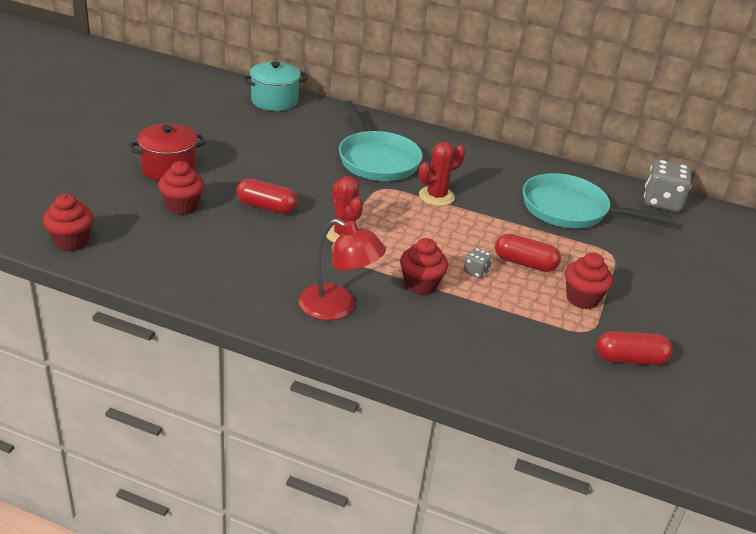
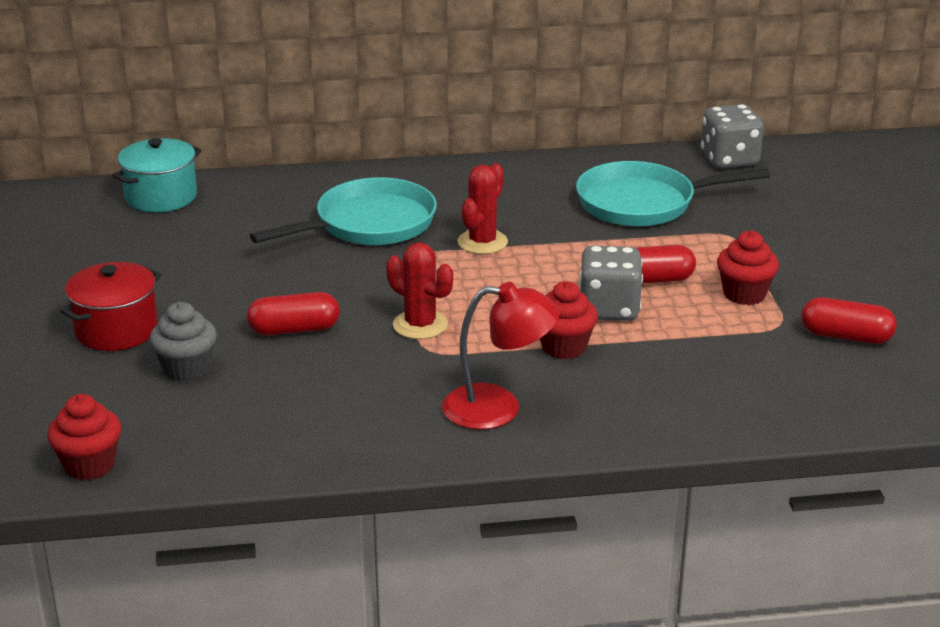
camera: 25 degrees left, 5 degrees down
(182, 206) = (186, 369): red cupcake -> grey cupcake
(377, 159) = (368, 224): turquoise pan -> turquoise pan turned 75 degrees counterclockwise
(476, 271) = (609, 309): grey dice -> grey dice, size x2.04
(630, 359) = (846, 336): red capsule -> red capsule turned 45 degrees clockwise

